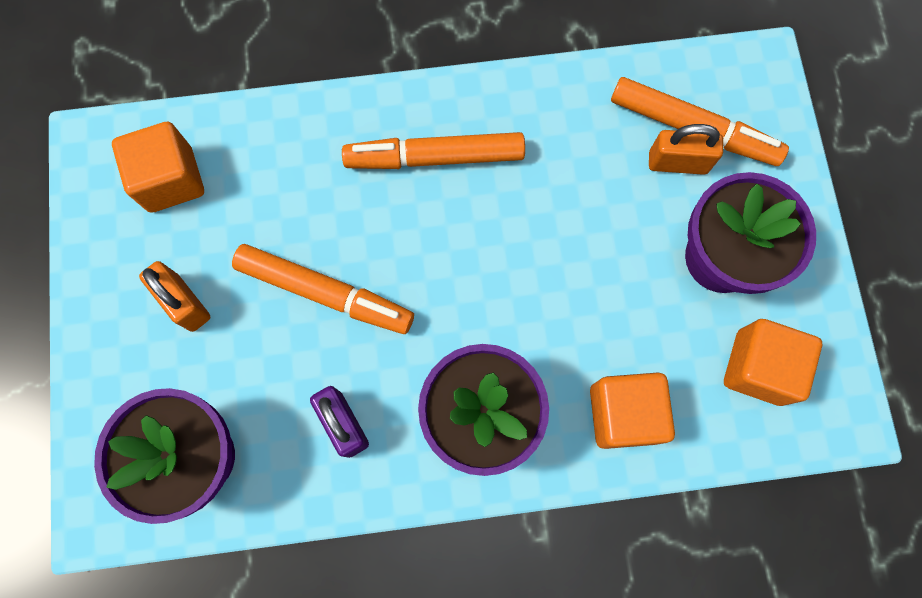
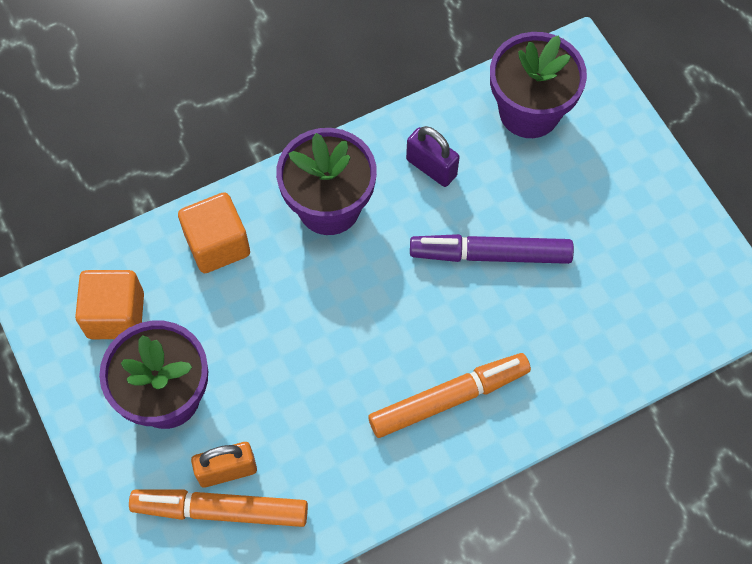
camera: 160 degrees right, 10 degrees down
(171, 180) = (664, 300): orange cube -> none
(185, 303) = (597, 210): orange padlock -> none
(325, 293) = (490, 254): orange marker -> purple marker

